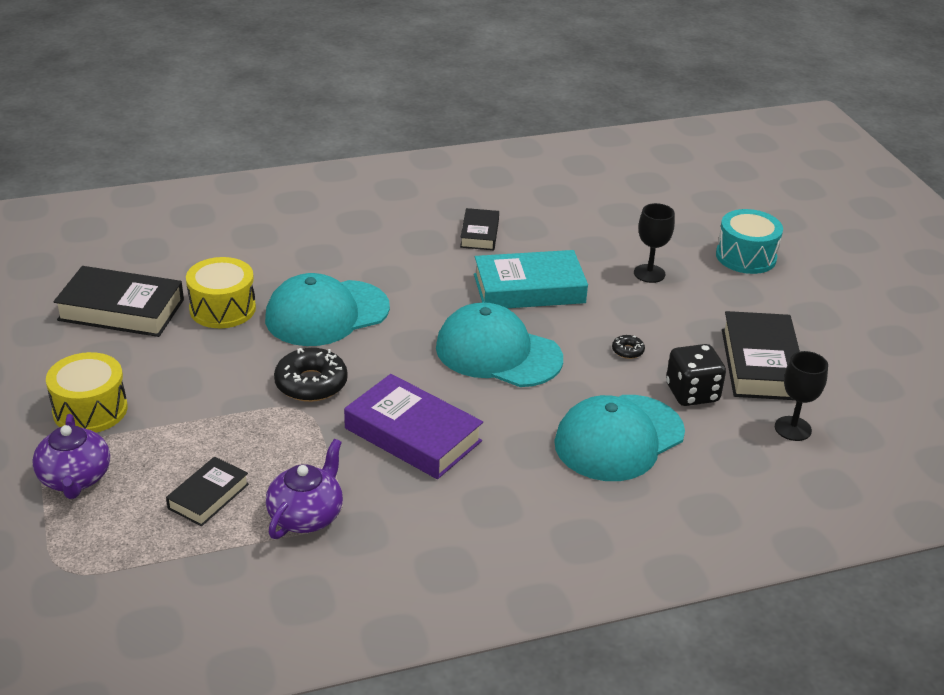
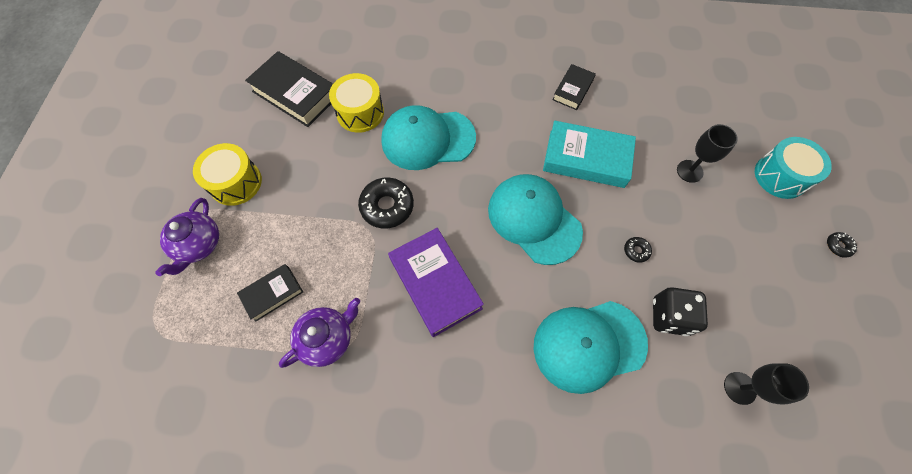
camera: 25 degrees right, 30 degrees up
(761, 364) = (742, 303): black book -> none
(831, 297) = (838, 246): none -> black donut

